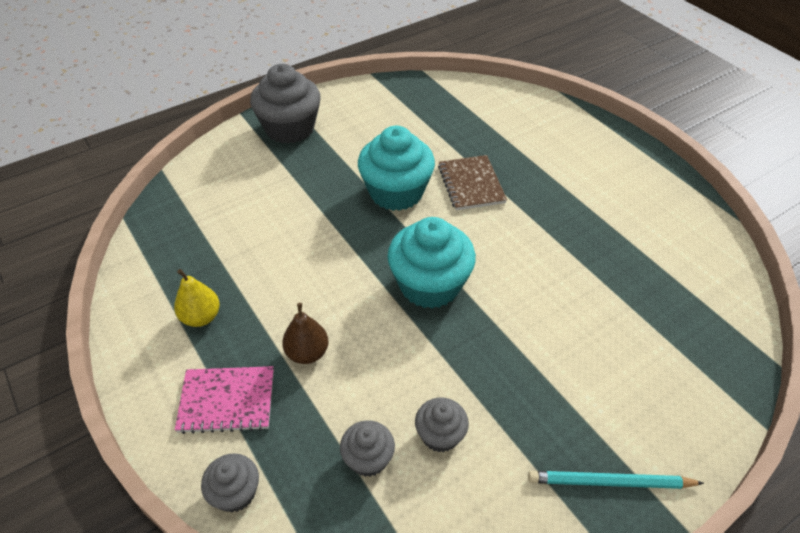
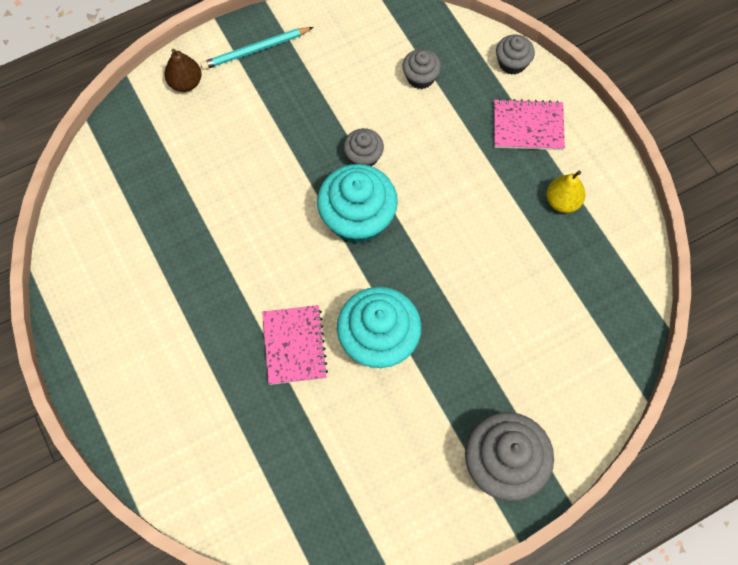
camera: 175 degrees left, 20 degrees up
(307, 353) = (467, 161): brown pear -> brown pear (185, 83)
(440, 435) = (367, 89): grey cupcake -> grey cupcake (363, 156)
(471, 184) = (294, 345): brown notebook -> pink notebook
(610, 482) = (255, 50): turquoise pencil -> turquoise pencil turned 150 degrees clockwise

